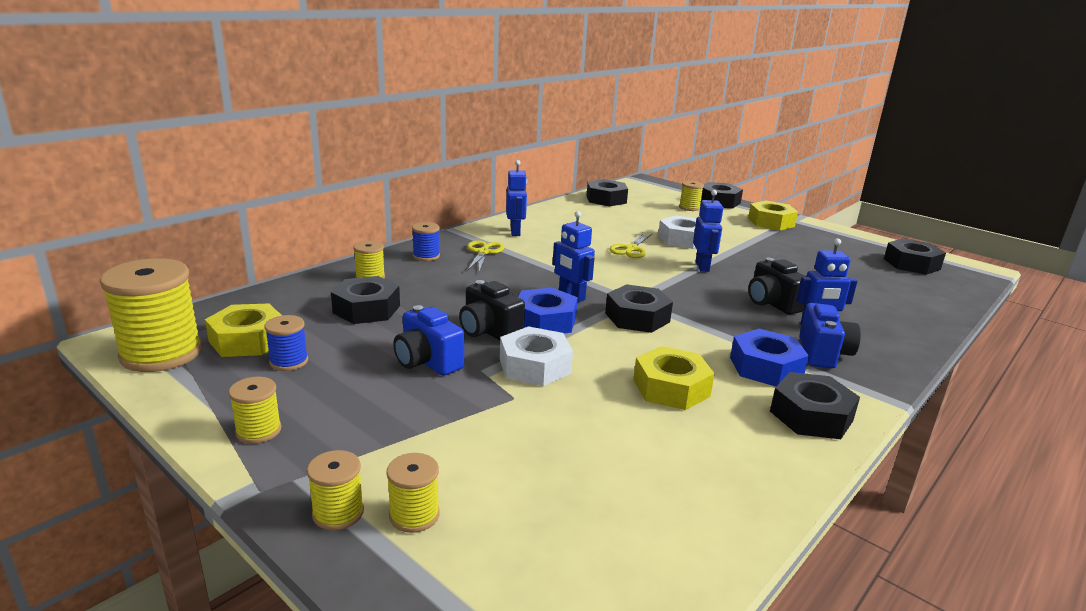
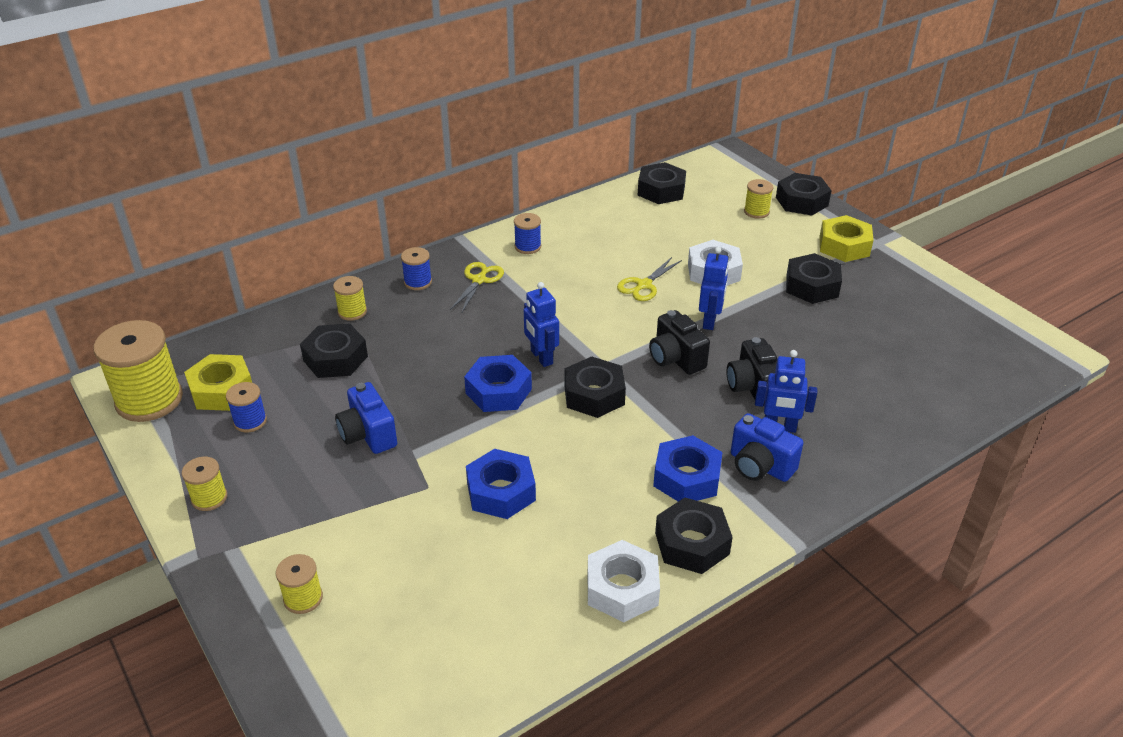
camera: 15 degrees right, 15 degrees up
(338, 513) = (249, 587): yellow spool -> none
(489, 332) = (438, 401): black camera -> black camera (675, 358)
(515, 232) = (528, 247): blue robot -> blue spool
(534, 366) = (462, 451): white nut -> white nut (622, 588)
(594, 394) = (501, 491): none -> blue nut
(671, 388) = (577, 493): yellow nut -> none
(823, 354) = (760, 466): blue camera -> blue camera turned 105 degrees clockwise
(911, 264) = (972, 335): black nut -> black nut (812, 286)

